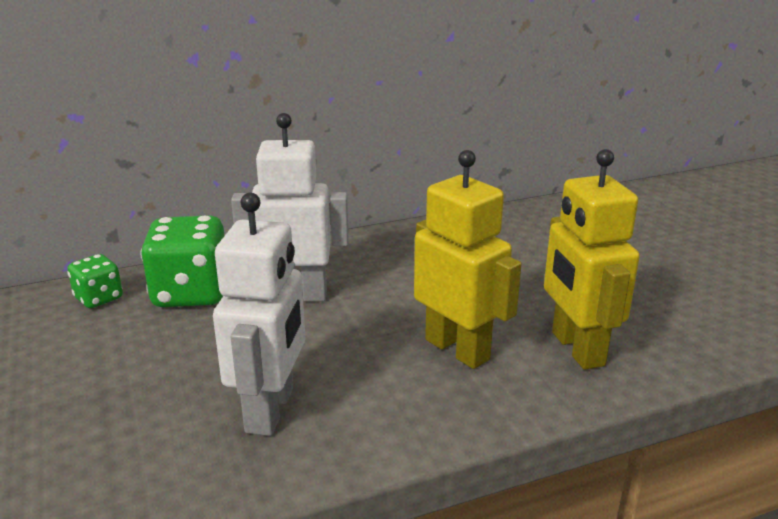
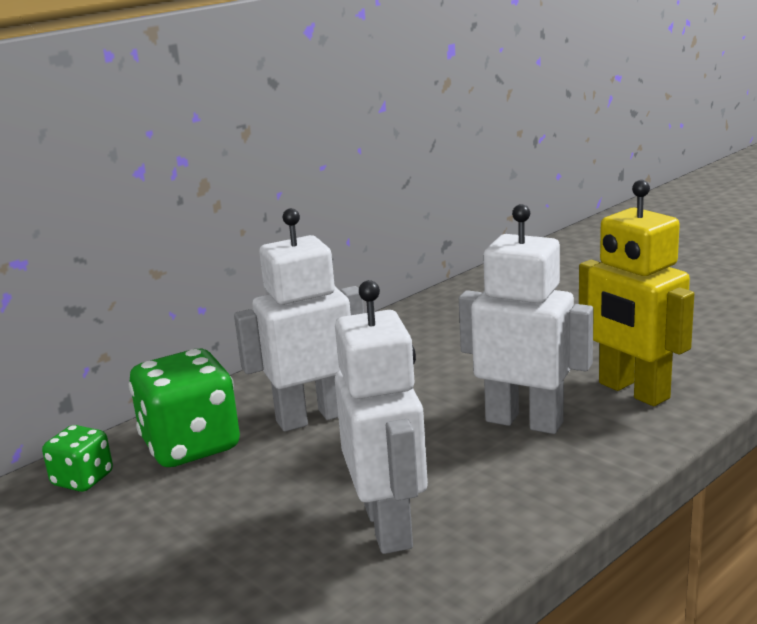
camera: 20 degrees left, 5 degrees down
(457, 349) = (524, 421): yellow robot -> white robot

